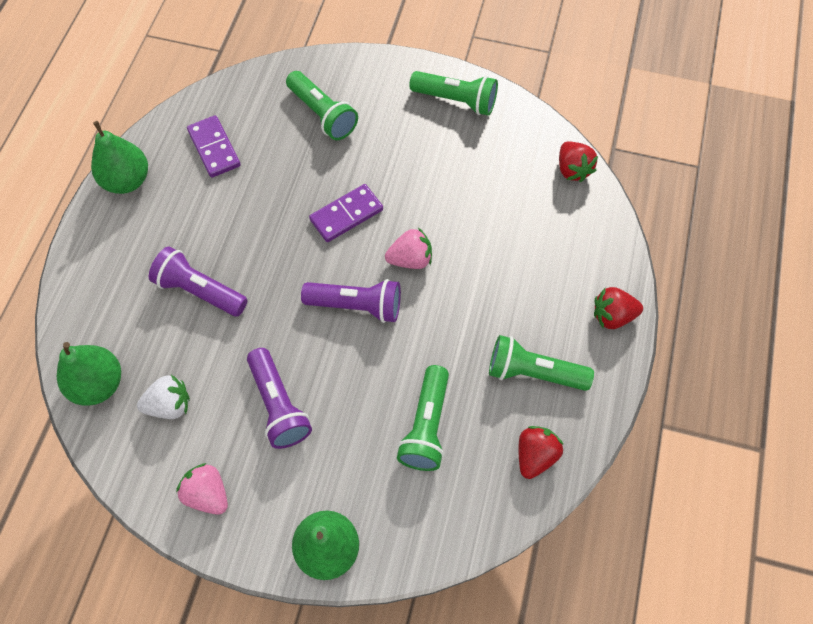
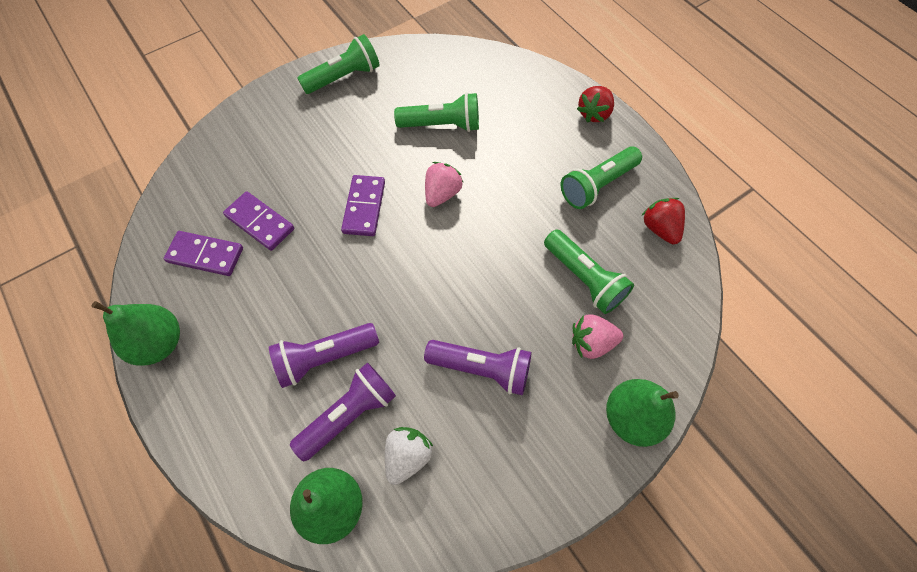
camera: 50 degrees left, 0 degrees up
(207, 494) = (514, 480): pink strawberry -> pink strawberry (591, 342)
(270, 158) = (260, 222): none -> purple domino
(322, 114) = (262, 162): green flashlight -> green flashlight (442, 125)
(357, 306) = (447, 254): purple flashlight -> purple flashlight (349, 414)
(572, 170) = (467, 56): red strawberry -> none

